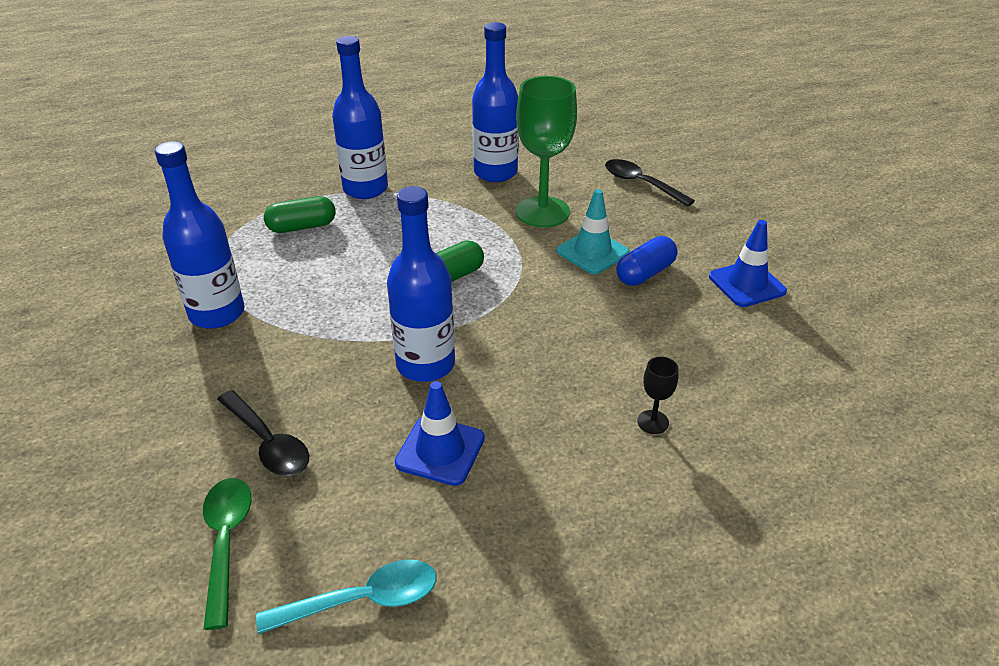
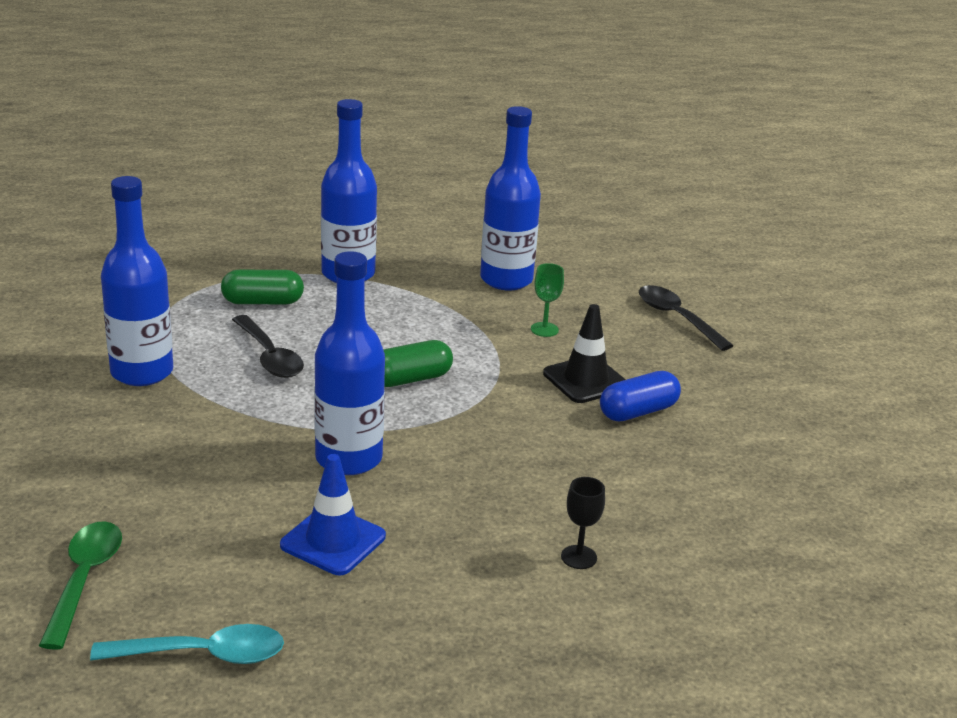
camera: 10 degrees right, 10 degrees down
(268, 443) = (155, 501): black spoon -> black spoon (269, 356)
(542, 212) = (544, 329): green goblet -> green goblet, size x0.43
(592, 252) = (585, 380): turquoise traffic cone -> black traffic cone
(747, 284) = (755, 442): blue traffic cone -> none

